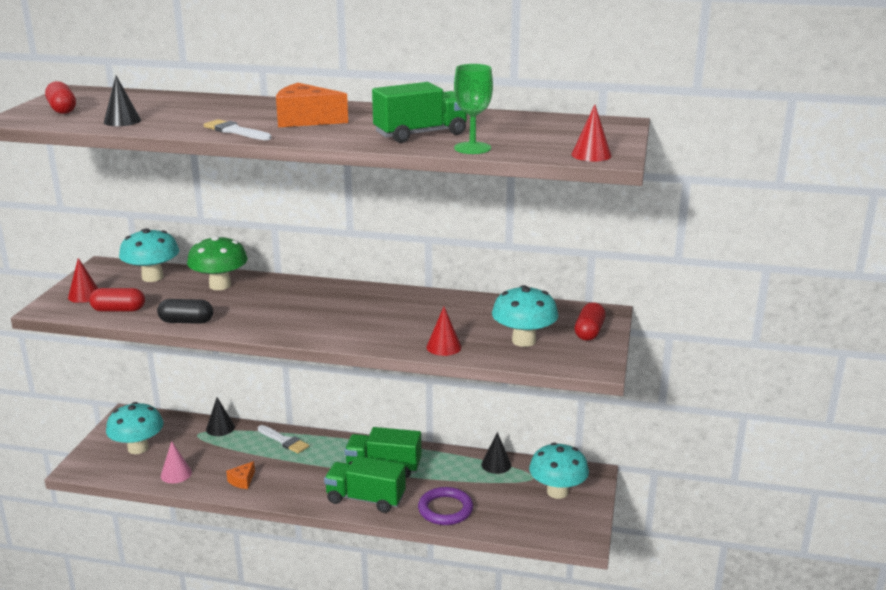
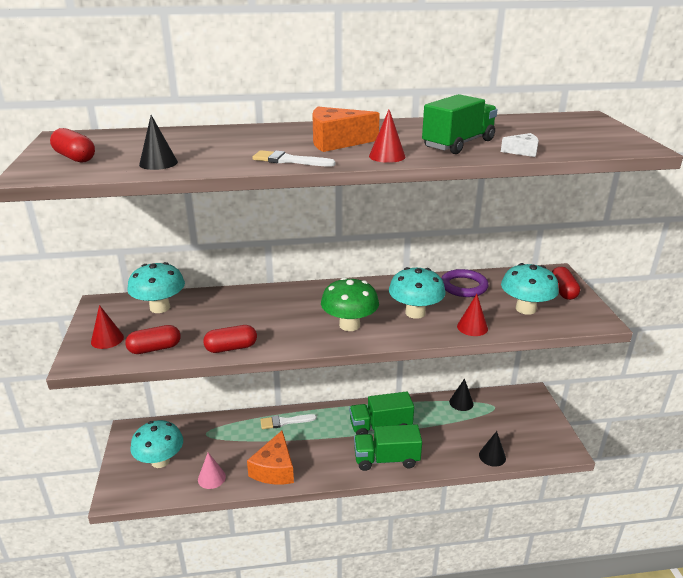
camera: 20 degrees left, 5 degrees up
(186, 322) = (231, 348): black capsule -> red capsule
(220, 285) = (230, 304): green mushroom -> green mushroom (349, 325)
(220, 428) = (222, 423): black cone -> black cone (492, 456)
(242, 481) = (274, 469): orange cheese -> orange cheese, size x2.00
(284, 441) = (284, 422): white brush -> white brush turned 150 degrees clockwise
(445, 509) = (453, 452): purple ring -> purple ring (463, 286)
(472, 148) = (522, 152): green goblet -> white cheese
(557, 492) = (520, 415): turquoise mushroom -> turquoise mushroom (415, 313)
(591, 155) = (622, 146): red cone -> red cone (387, 156)

